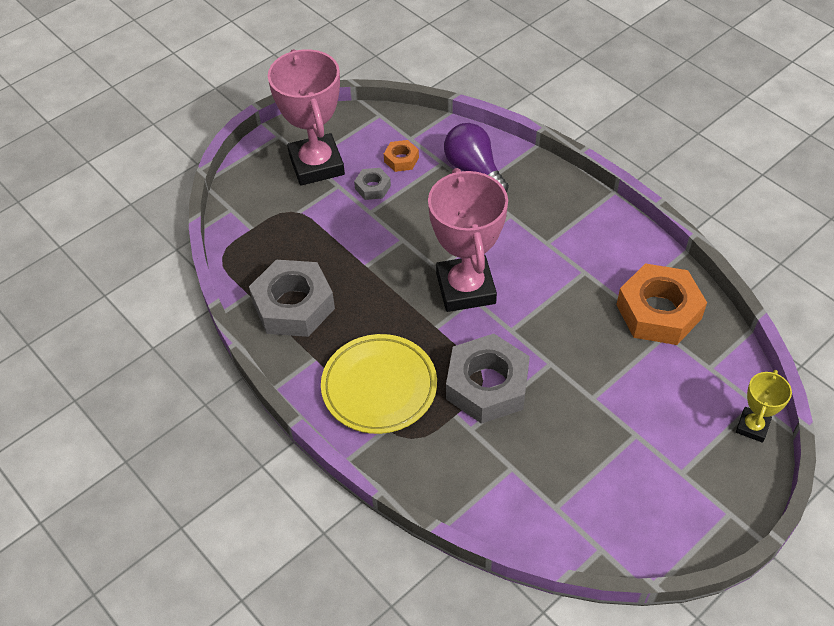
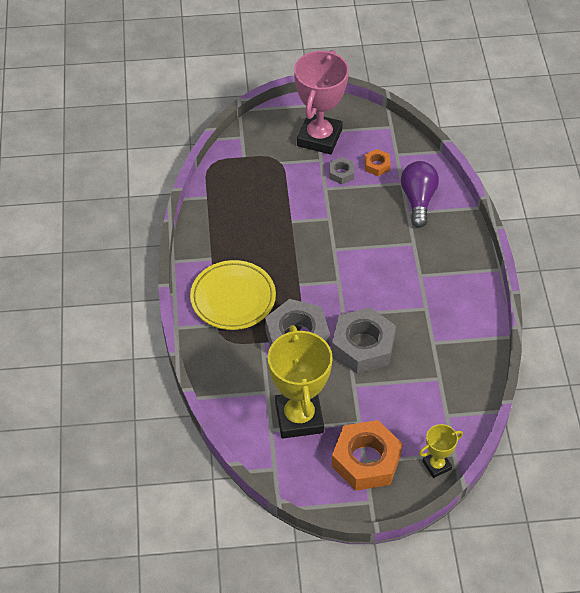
camera: 35 degrees right, 0 degrees up
(293, 305) = (226, 219): grey nut -> grey nut (363, 346)
(465, 288) = (339, 272): pink trophy -> none
(572, 472) = (299, 418): none -> yellow trophy
(658, 311) = (449, 362): orange nut -> orange nut (366, 460)

